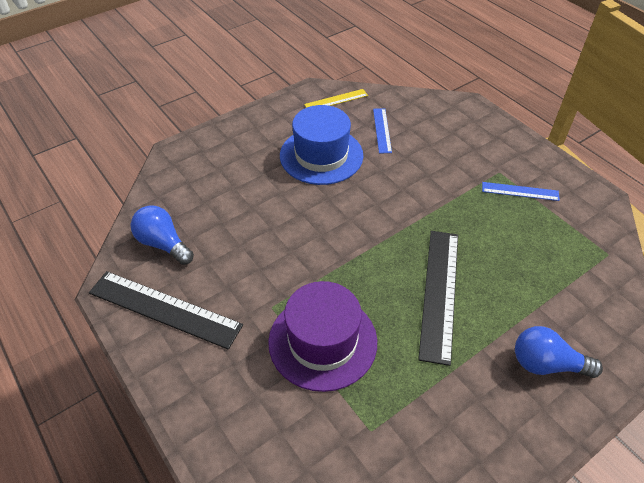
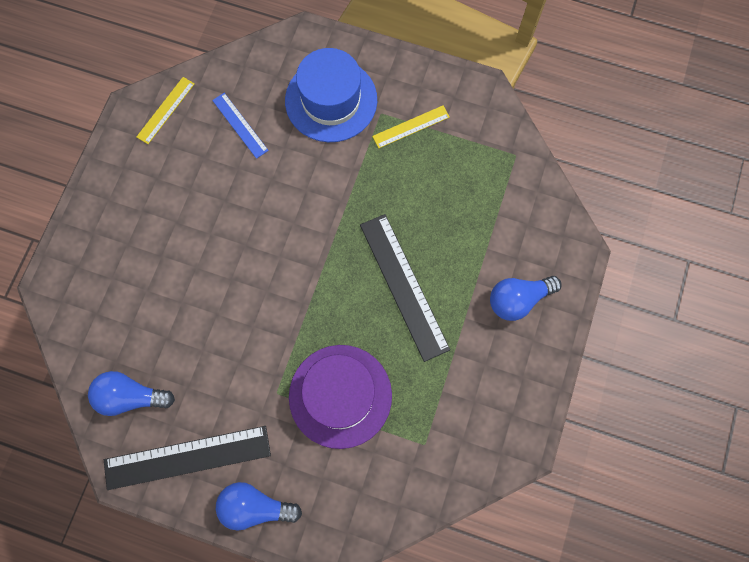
camera: 35 degrees left, 25 degrees up
(182, 380) = (255, 506): none -> blue light bulb
(321, 155) = (202, 196): blue hat -> blue hat (331, 100)
(520, 191) = (411, 127): blue ruler -> yellow ruler

